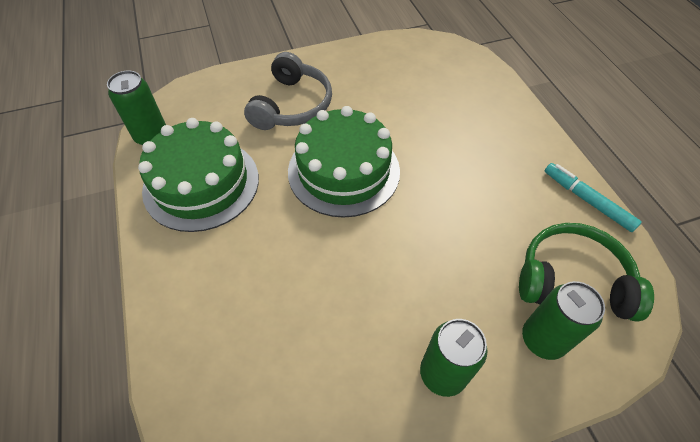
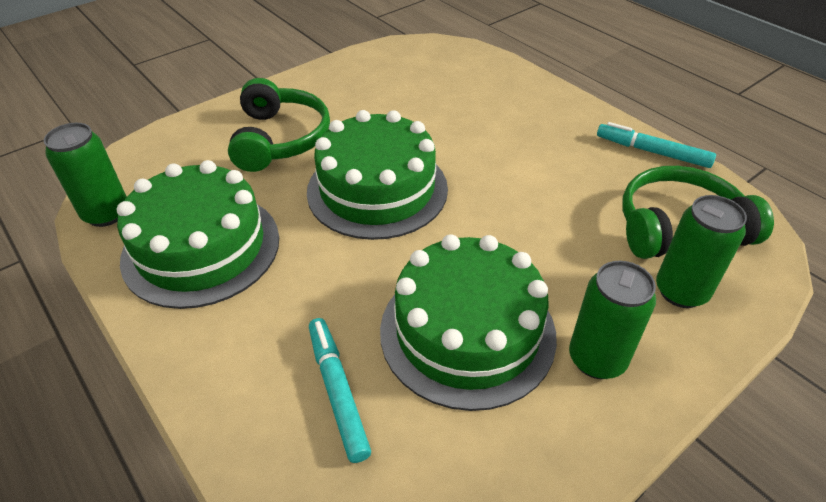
camera: 20 degrees left, 10 degrees down
(244, 330) = (337, 391): none -> turquoise marker
(292, 105) = (280, 139): grey headphones -> green headphones
(355, 315) = (467, 332): none -> green cake

